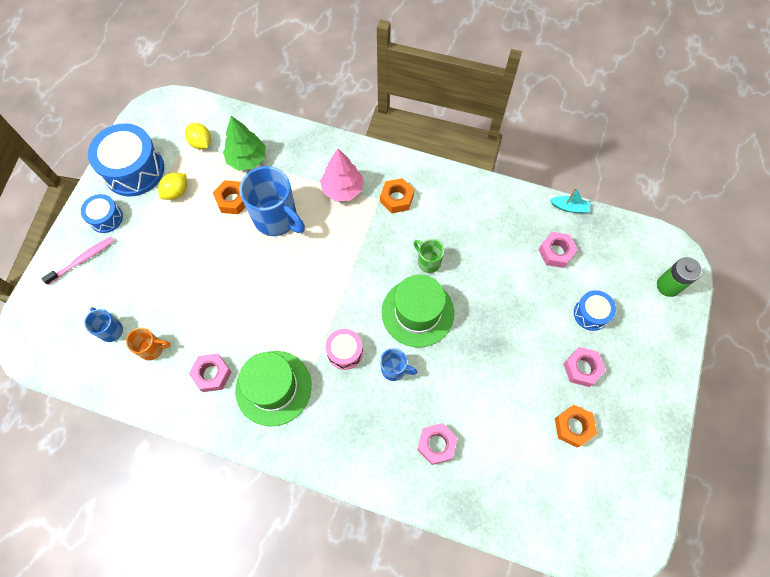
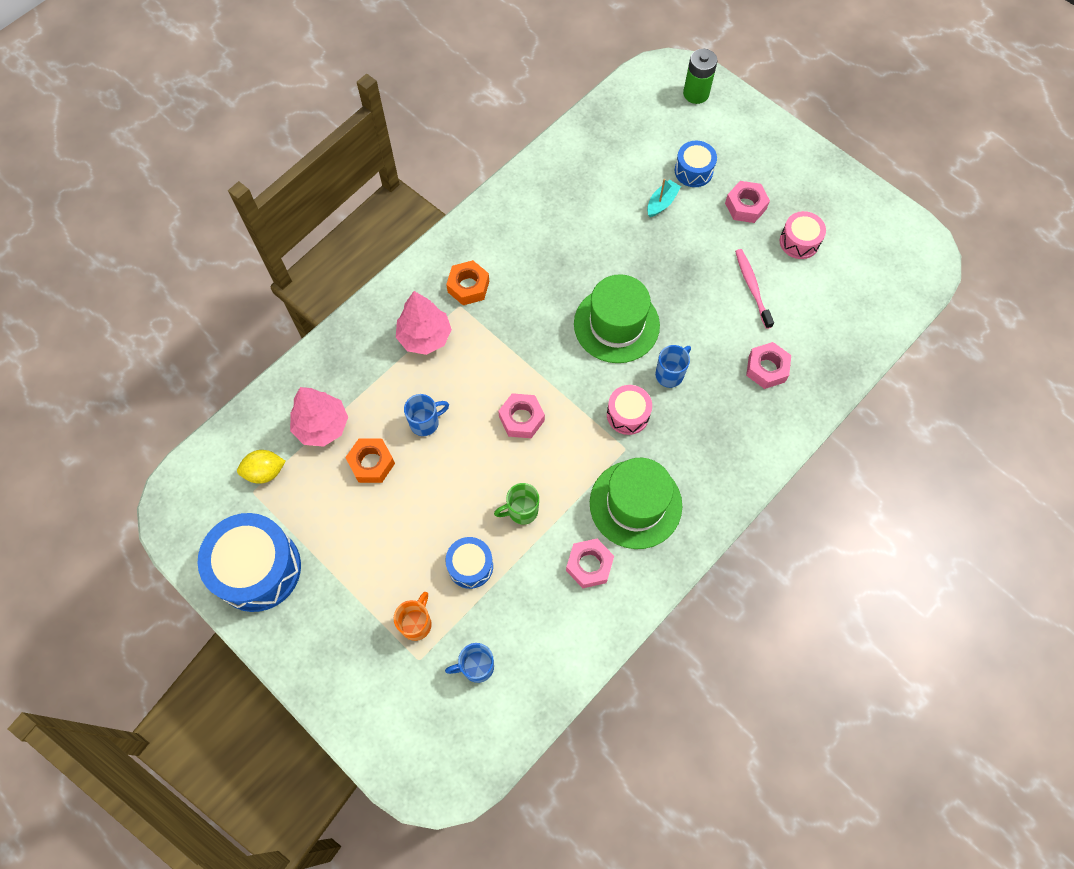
camera: 65 degrees left, 0 degrees up
(82, 260) = (358, 675): pink toothbrush -> pink toothbrush (752, 287)
(106, 218) = (312, 626): blue drum -> blue drum (470, 566)
(152, 349) = (526, 624): orange mug -> orange mug (416, 623)
(176, 192) = (322, 526): yellow lemon -> none
(247, 159) = (322, 426): green tree -> pink tree
(277, 219) = (425, 422): blue mug -> blue mug, size x0.51
(428, 262) = (563, 289): green mug -> green mug (521, 511)
(556, 252) = (612, 168): pink nut -> pink nut (521, 419)
(569, 207) = (568, 132): turquoise boat -> turquoise boat (661, 203)
(573, 427) = (799, 241): orange nut -> pink drum

